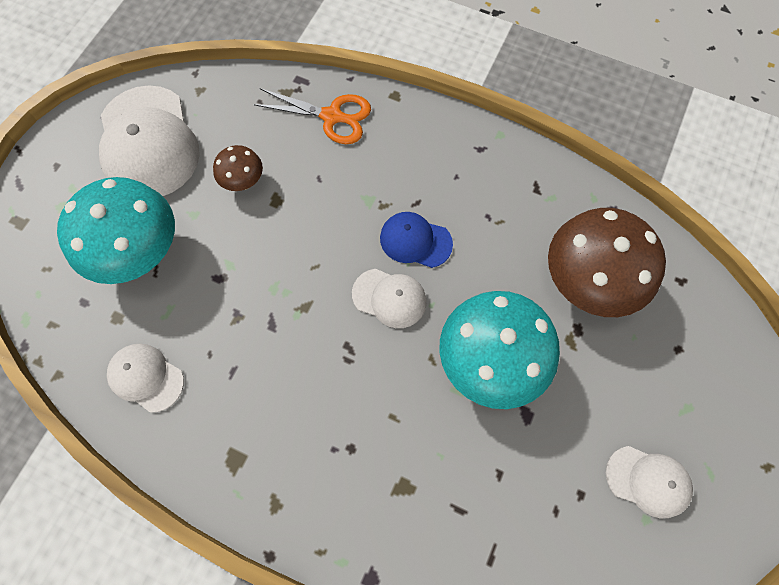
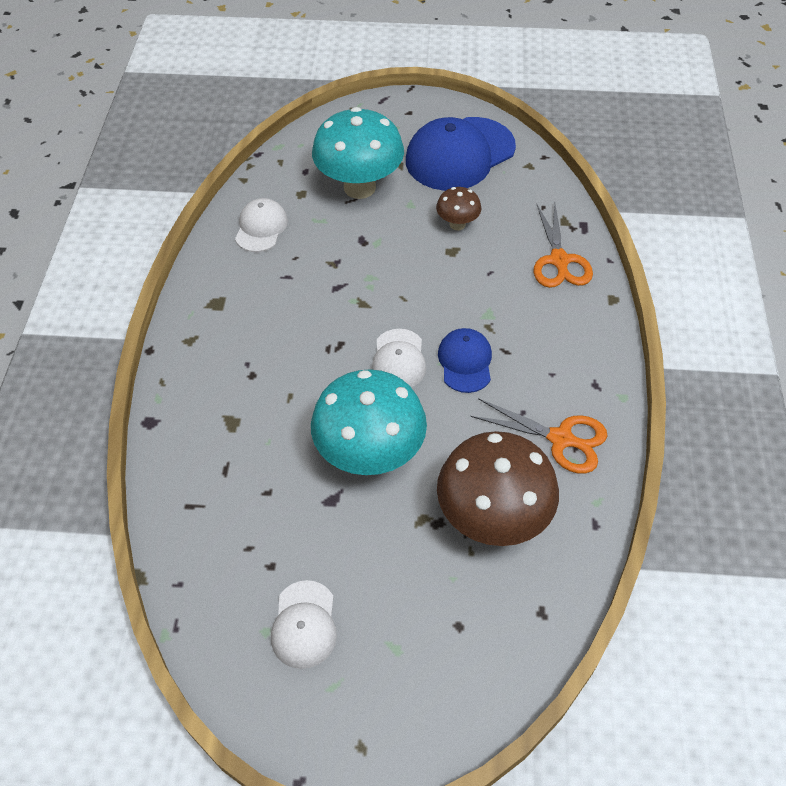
camera: 70 degrees right, 15 degrees down
(148, 143) = (459, 154): white cap -> blue cap
(526, 198) = (561, 439): none -> orange scissors

